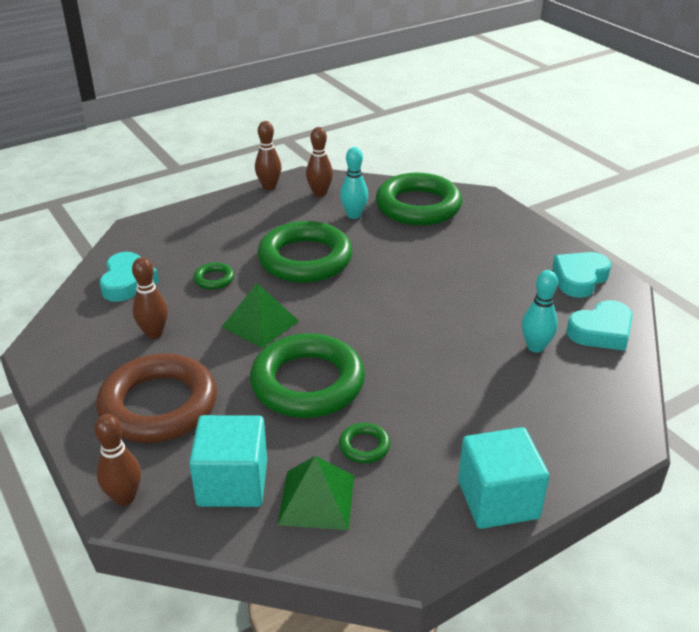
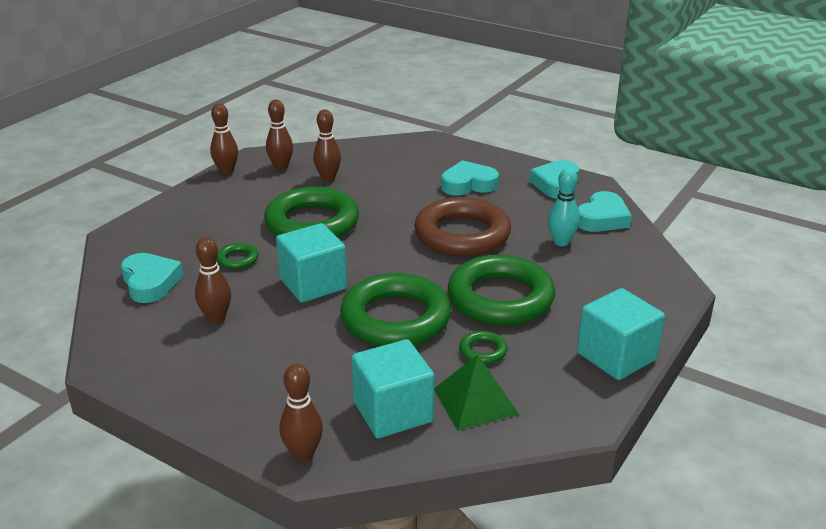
camera: 25 degrees left, 5 degrees down
(158, 405) = (272, 374): brown ring -> brown ring (462, 234)
(260, 323) = (313, 284): green pyramid -> turquoise cube
(354, 215) = (328, 178): turquoise bowling pin -> brown bowling pin
(418, 206) = (380, 159): green ring -> green ring (500, 298)
(485, 255) = (468, 184): none -> turquoise heart

